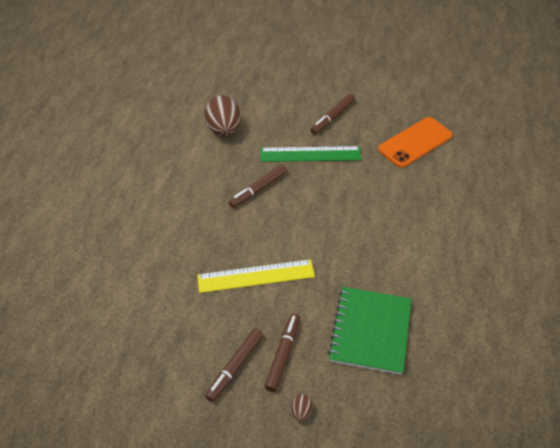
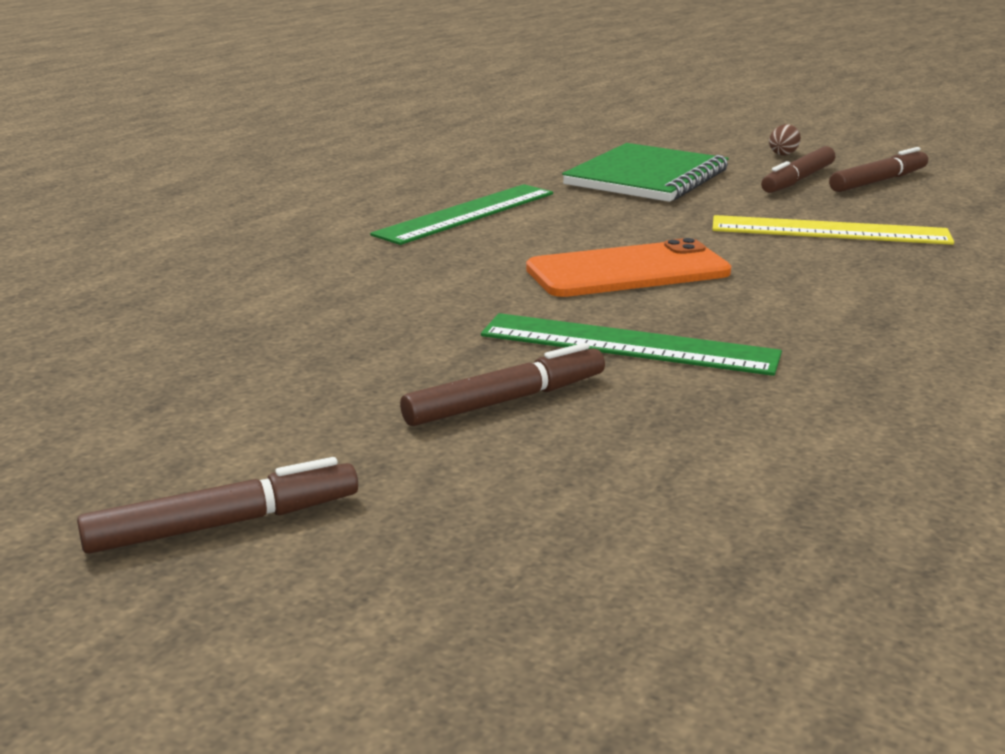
camera: 160 degrees left, 25 degrees down
(224, 129) = (893, 434): brown egg -> none
(258, 189) = (799, 314): brown marker -> brown marker (224, 524)
(415, 142) = (325, 321): orange phone -> orange phone (628, 271)
(432, 247) = (466, 214): none -> green ruler

